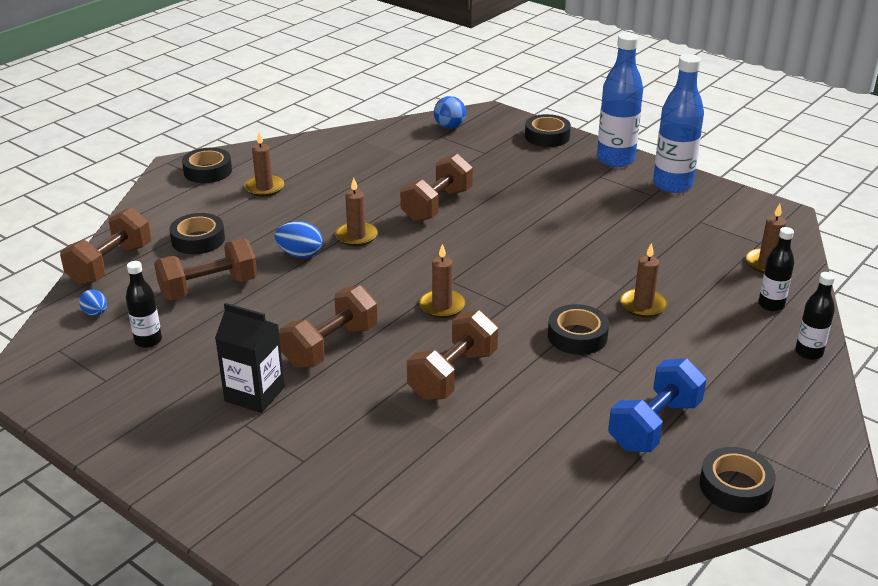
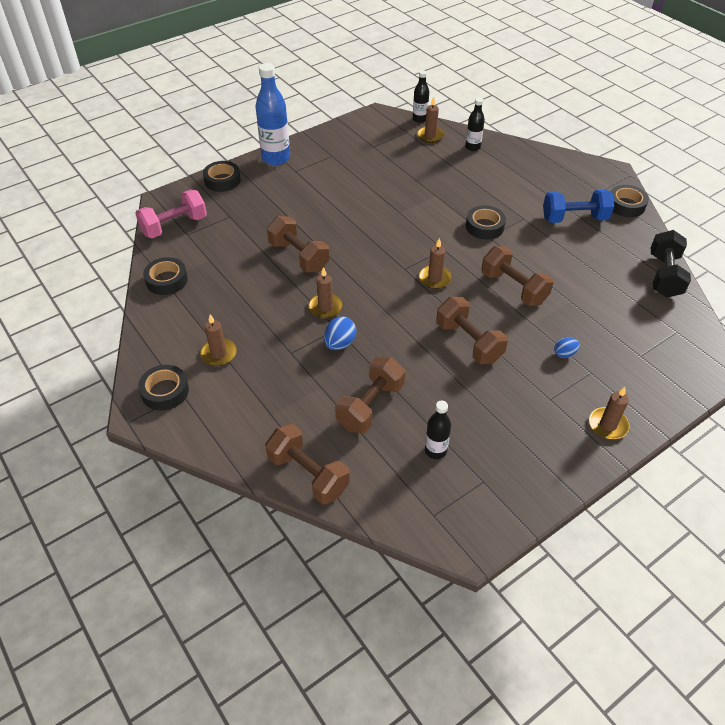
camera: 75 degrees left, 15 degrees up
(95, 313) = (384, 487): blue egg -> blue egg (564, 354)
(198, 240) = (290, 407): black tape -> black tape (166, 280)
(209, 288) = (370, 406): brown dumbbell -> brown dumbbell turned 45 degrees clockwise
(254, 394) = (517, 390): black carton -> none
(449, 127) = (174, 226): blue ball -> pink dumbbell
(559, 541) = (664, 276): none -> black dumbbell
(643, 305) = (459, 193): brown candle -> brown candle (608, 425)
(654, 425) = (574, 218): blue dumbbell -> blue dumbbell turned 60 degrees counterclockwise
(672, 185) = (323, 144): blue bottle -> none
(809, 352) = (520, 149): black bottle -> black bottle (419, 119)

